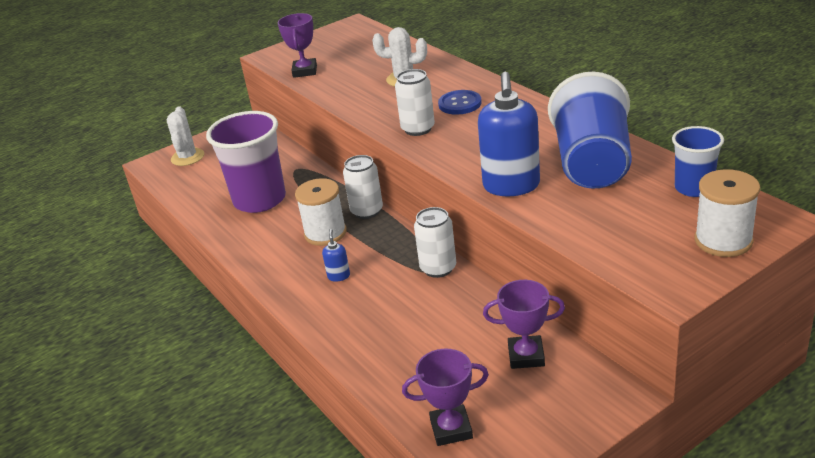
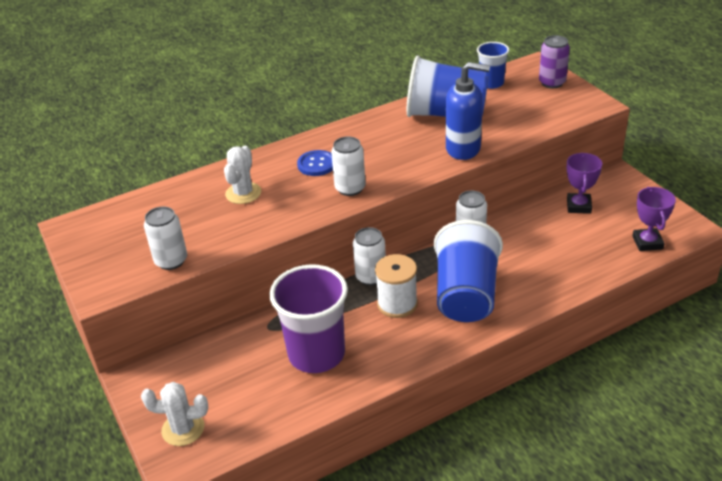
camera: 85 degrees left, 5 degrees up
(305, 71) = (171, 261): purple trophy -> white can
(338, 276) = (466, 295): blue soap dispenser -> blue cup
(723, 240) = (552, 83): white spool -> purple can

